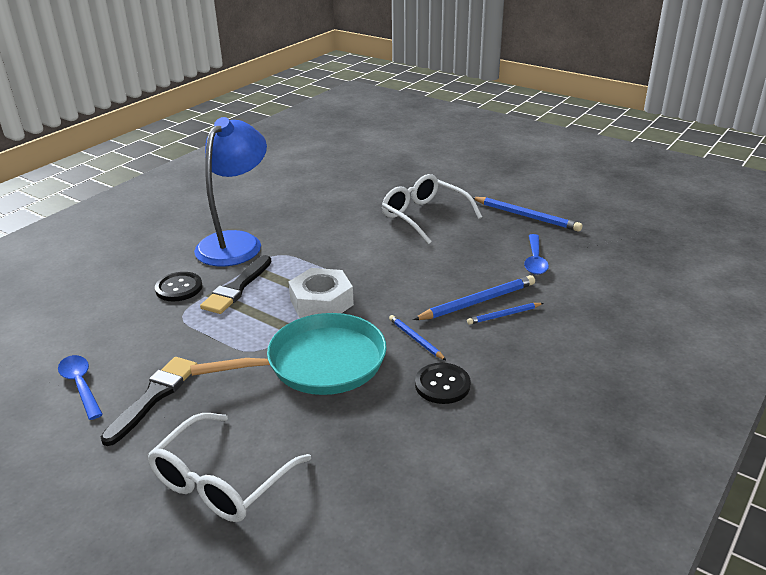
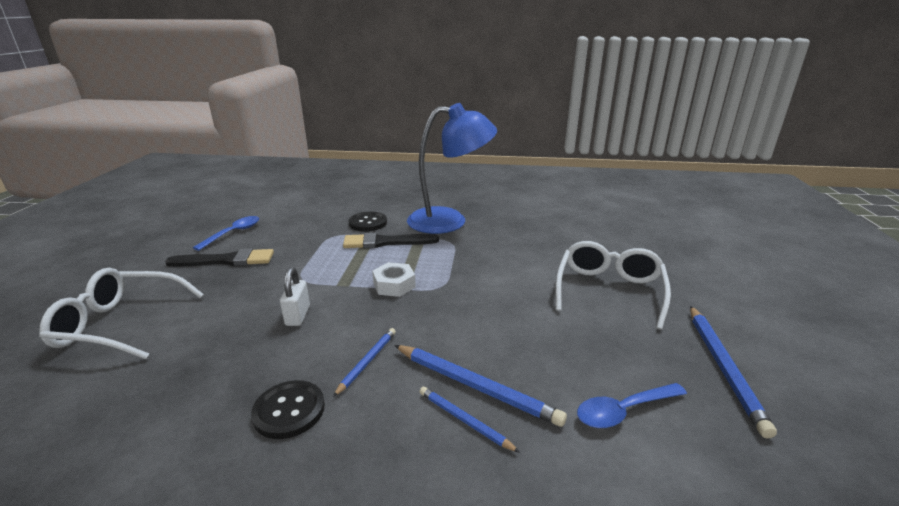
camera: 60 degrees right, 5 degrees down
(319, 363) = (298, 316): turquoise pan -> white padlock
(321, 302) = (394, 285): white nut -> white nut, size x0.66

